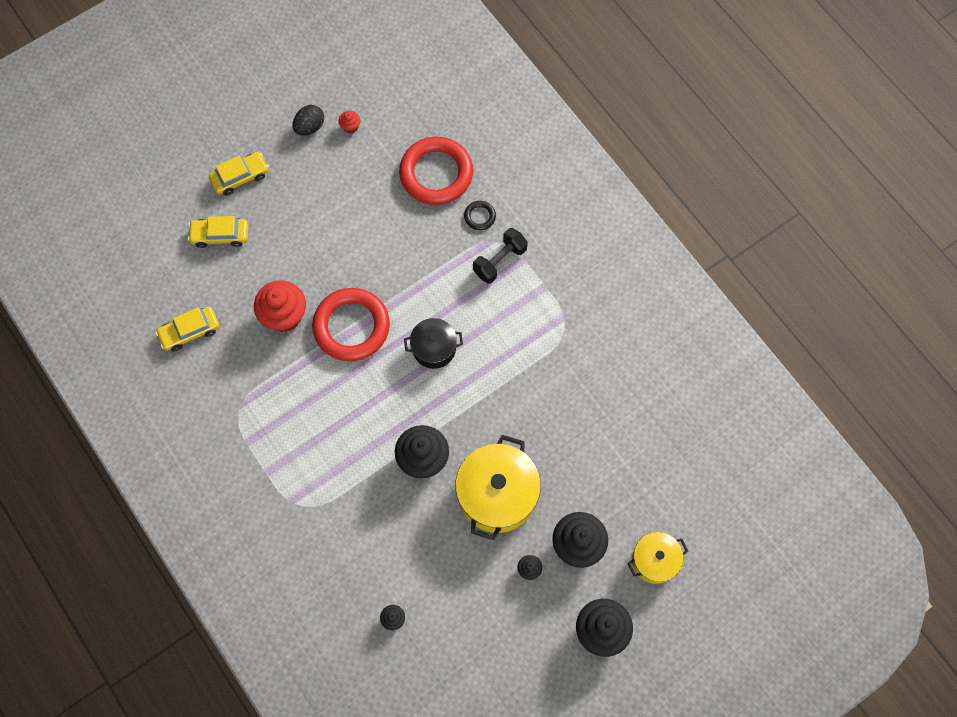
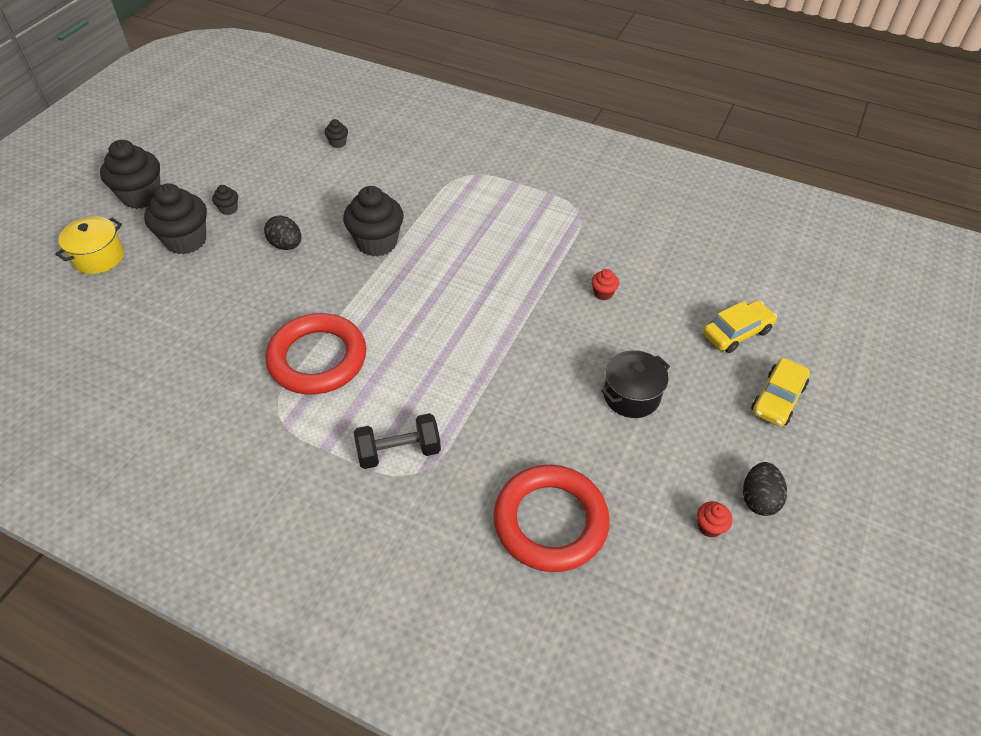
camera: 150 degrees right, 20 degrees down
(190, 331) = (679, 244): yellow car -> none
(284, 315) = (603, 293): red cupcake -> red cupcake, size x0.45
(351, 327) = (526, 313): red ring -> red ring (317, 358)
(434, 348) = (423, 331): black pot -> black pot (631, 395)
(479, 216) = (456, 493): black ring -> none
(497, 495) = (286, 245): yellow pot -> black egg
(499, 261) = (399, 452): black dumbbell -> black dumbbell turned 60 degrees clockwise

